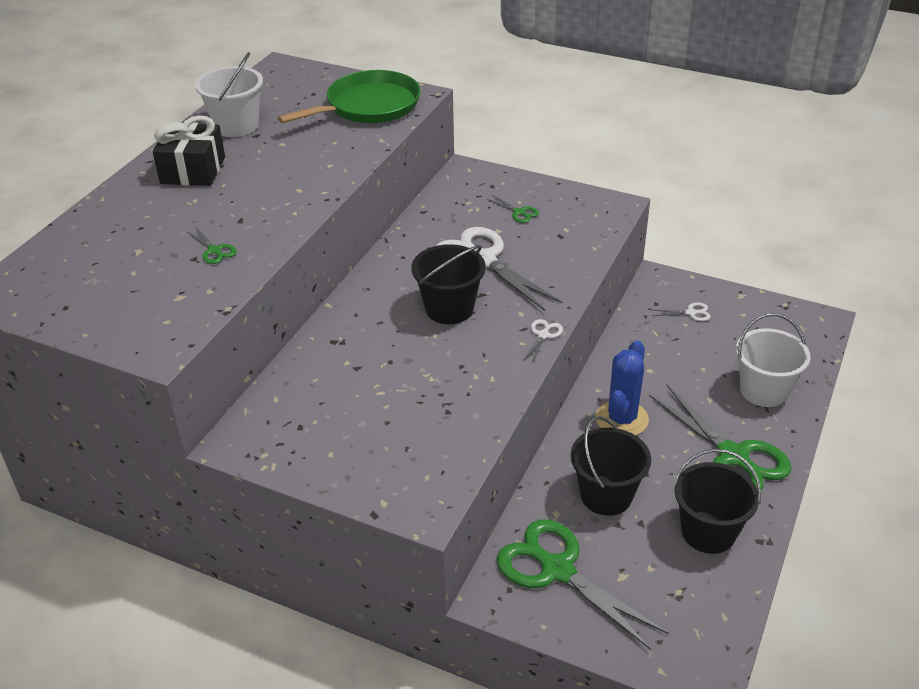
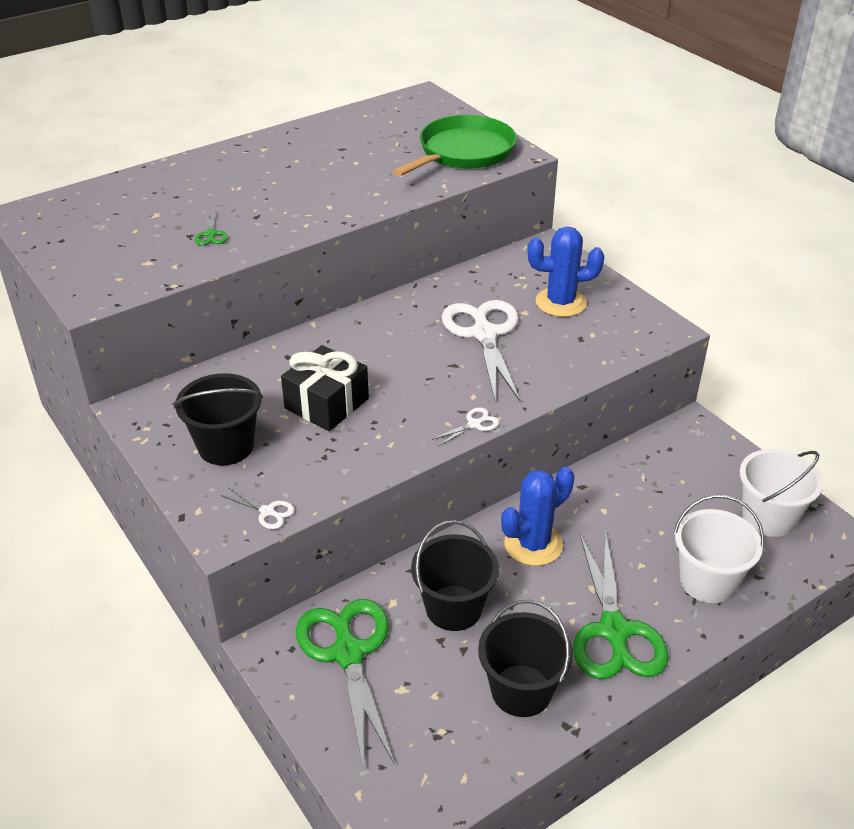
camera: 30 degrees right, 0 degrees up
(193, 170) = (262, 162): black gift -> black gift (326, 403)
(236, 126) = (334, 136): white bucket -> white bucket (768, 517)
(369, 106) = (463, 152): green pan -> green pan turned 45 degrees counterclockwise
(449, 309) = (412, 367): black bucket -> black bucket (226, 446)
(519, 212) = (561, 302): green scissors -> blue cactus
(690, 313) = (698, 472): white scissors -> white scissors (267, 512)

